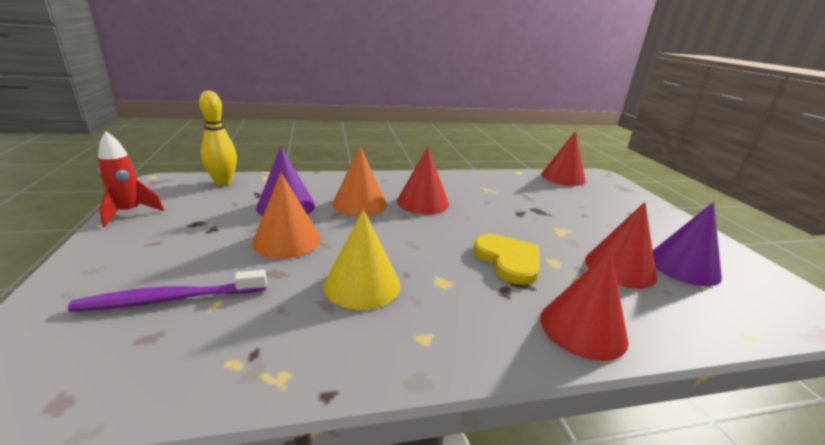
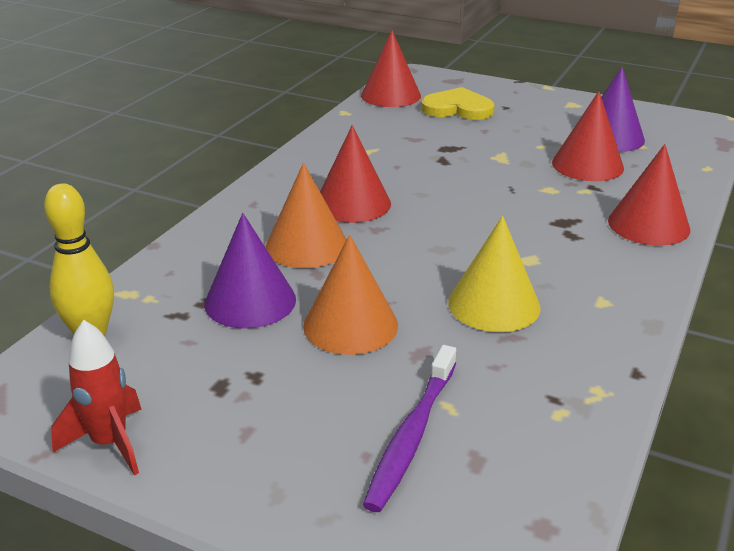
camera: 50 degrees left, 5 degrees up
(508, 260) = (526, 209): yellow heart -> yellow heart (458, 108)

